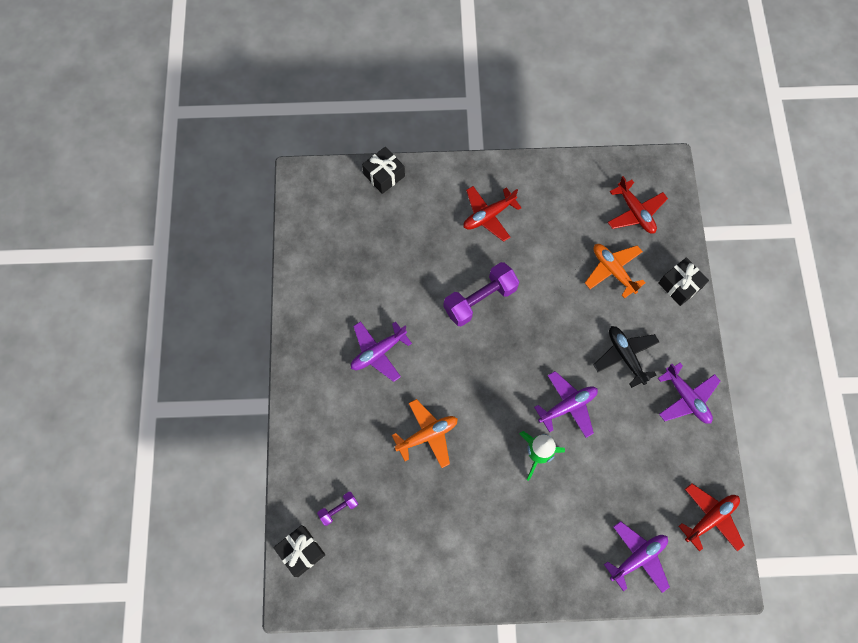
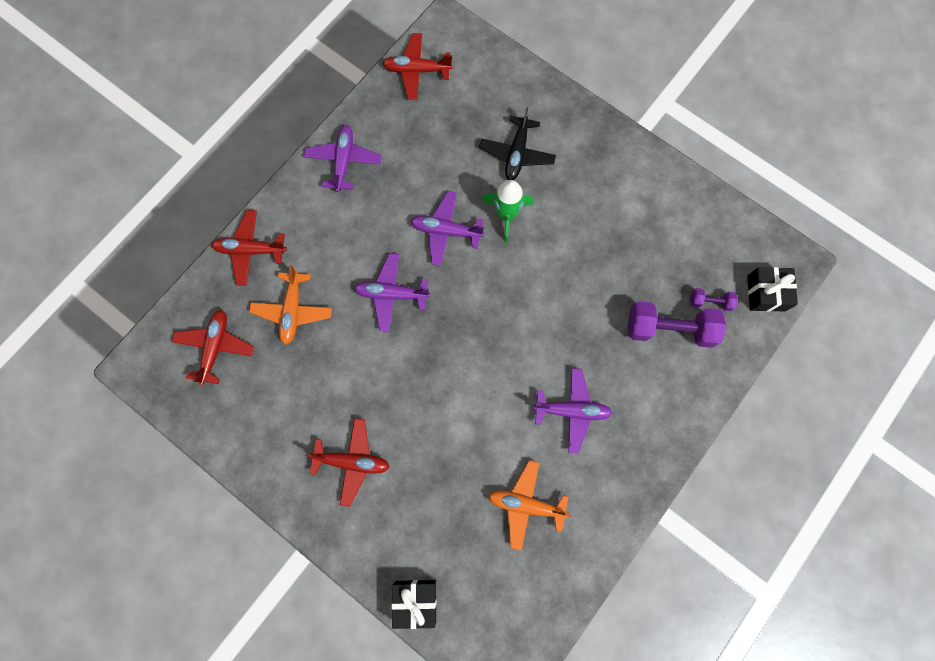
camera: 140 degrees left, 5 degrees up
(427, 435) = (586, 302): orange plane -> orange plane (525, 504)
(480, 300) = (436, 383): purple dumbbell -> purple dumbbell (669, 329)
(625, 356) = (358, 231): black plane -> black plane (517, 154)
(637, 557) = (497, 88): purple plane -> purple plane (391, 294)
(679, 285) = (250, 250): black gift -> red plane

